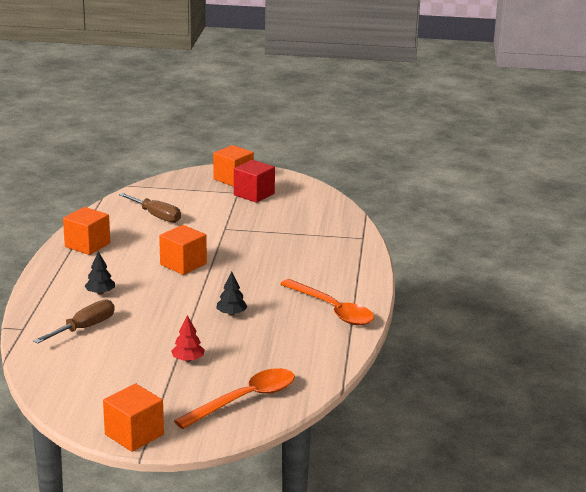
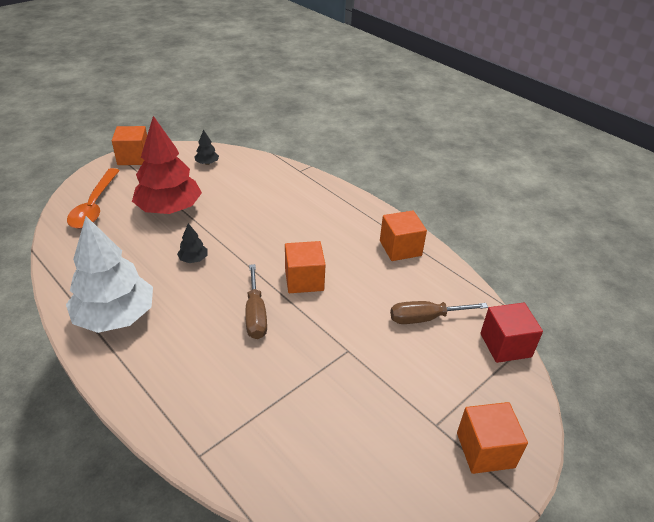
camera: 130 degrees right, 15 degrees up
(84, 328) = (268, 190): brown screwdriver -> brown screwdriver (255, 314)
(100, 293) = (308, 217): black tree -> black tree (207, 163)
(188, 359) = (169, 209): red tree -> red tree, size x2.44
(254, 194) = (417, 437): red cube -> red cube (505, 345)
(332, 310) = (115, 316): orange spoon -> white tree

